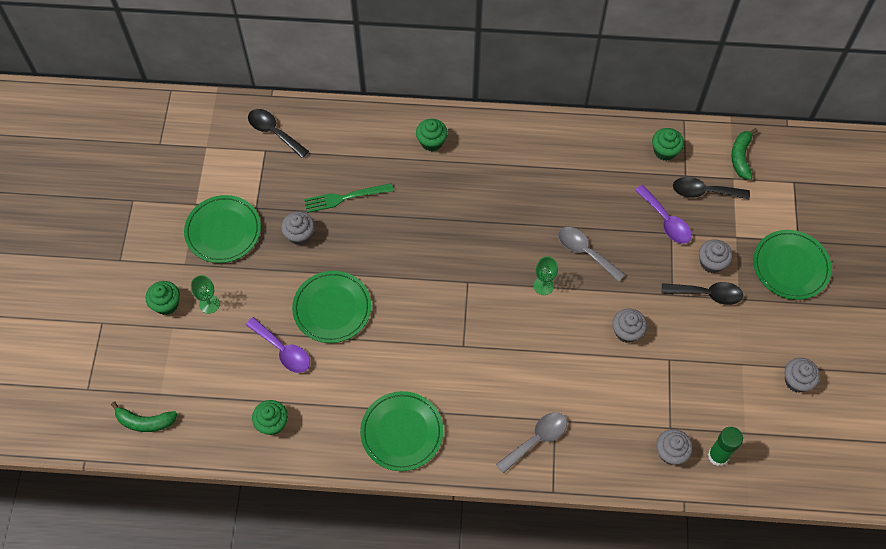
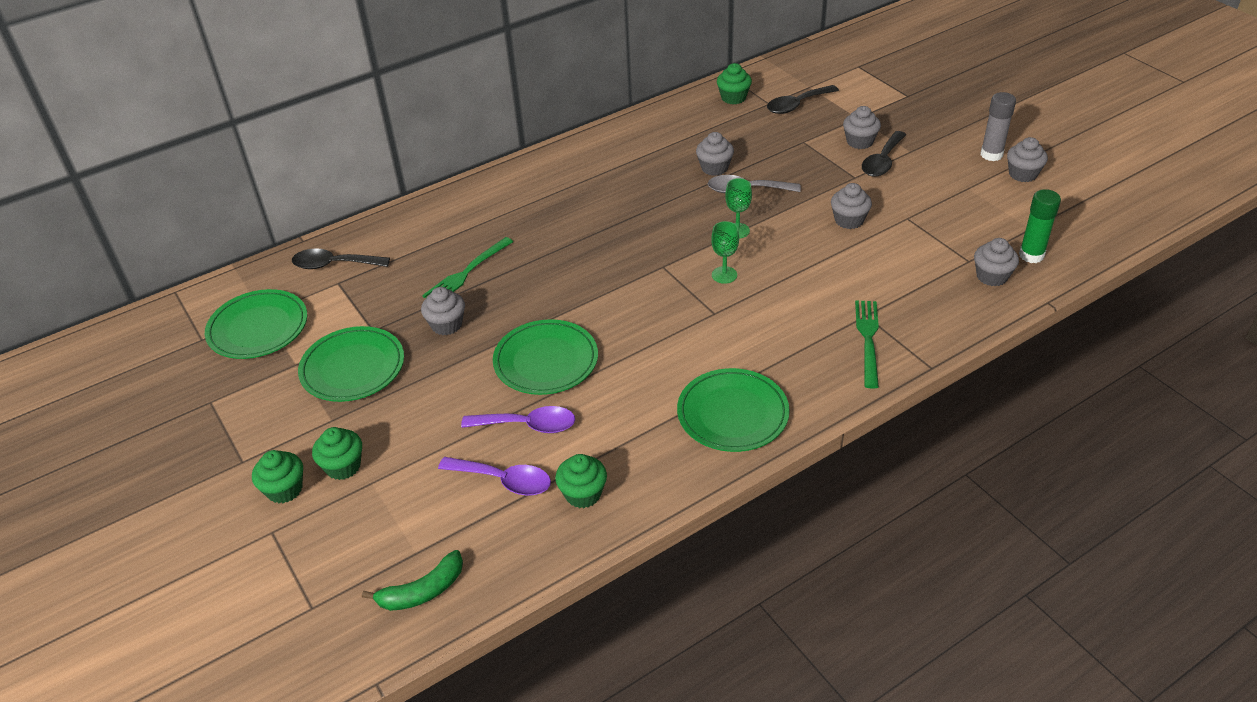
camera: 35 degrees left, 20 degrees down
(209, 304) = (398, 436): green goblet -> green goblet (724, 275)
(431, 142) = (513, 192): green cupcake -> green cupcake (284, 489)
(537, 439) = (868, 339): grey spoon -> green fork
(583, 215) = (714, 168): none -> grey cupcake
(666, 221) = (789, 136): purple spoon -> purple spoon (504, 480)
(707, 294) = (882, 161): black spoon -> black spoon turned 150 degrees clockwise
(741, 157) = (799, 72): green banana -> none
(790, 266) = (922, 112): green plate -> green plate (258, 328)
(795, 345) = (991, 154): none -> grey glue stick

